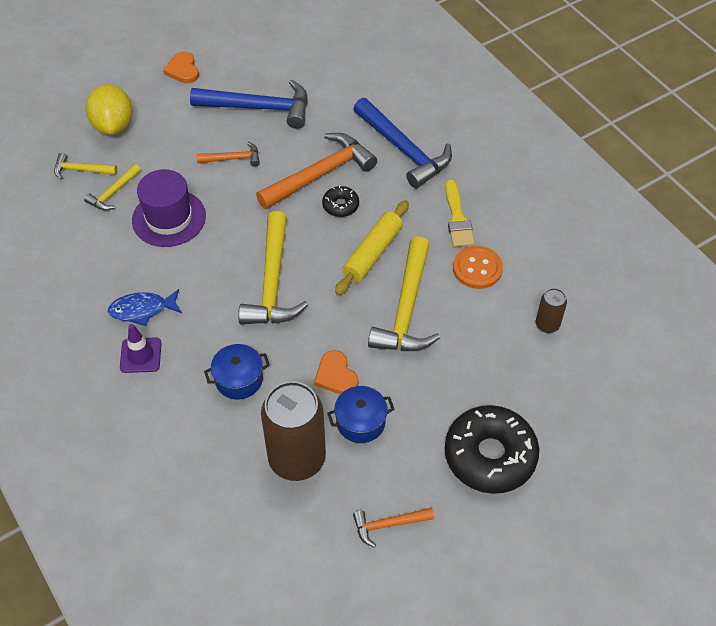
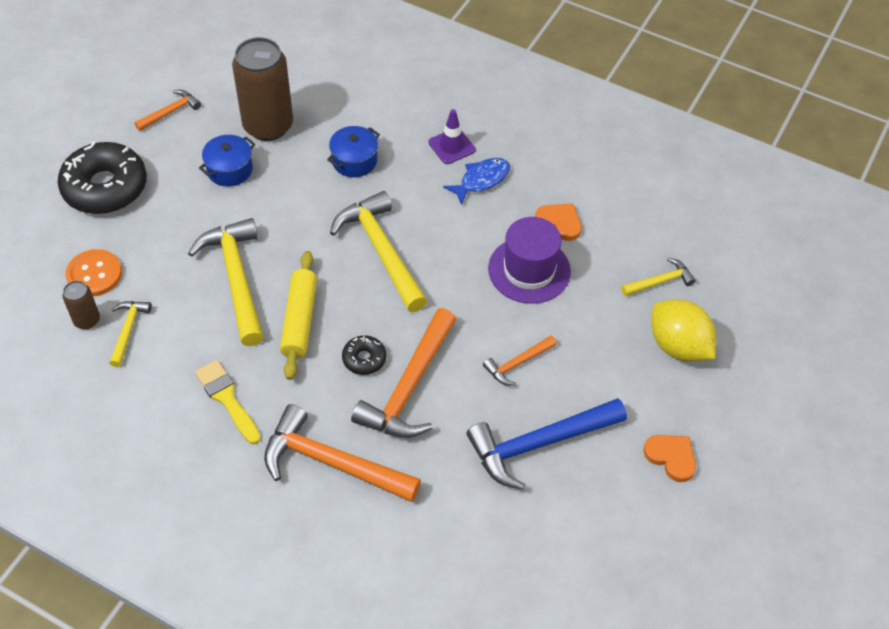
camera: 150 degrees right, 0 degrees up
(113, 193) = (606, 272): yellow hammer -> yellow hammer (128, 330)
(336, 375) = (271, 196): orange heart -> orange heart (559, 222)
(404, 150) = (331, 463): blue hammer -> orange hammer
(477, 268) = (181, 349): orange button -> orange button (94, 274)

